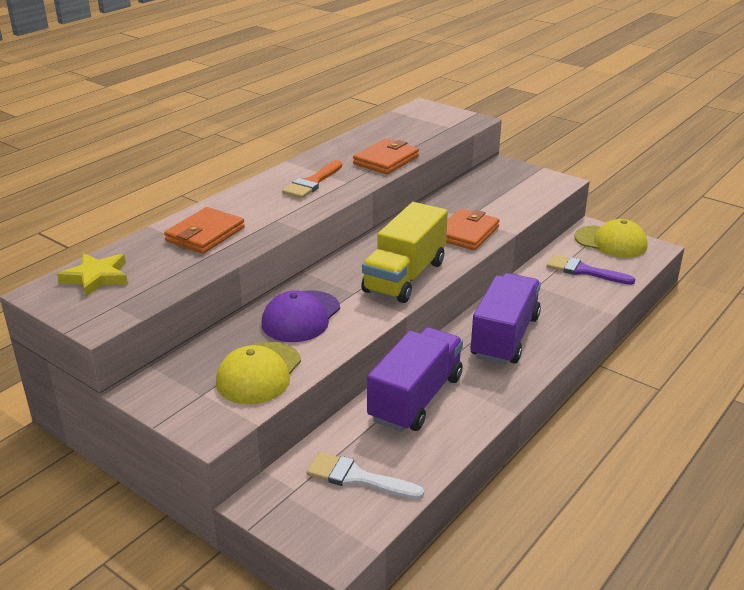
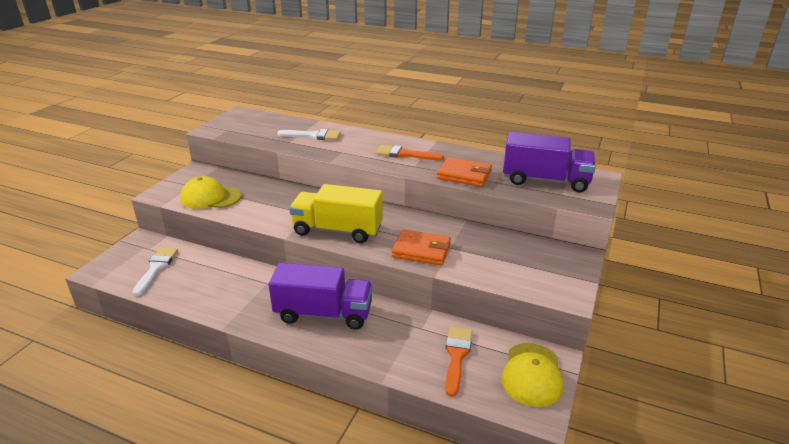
camera: 75 degrees right, 0 degrees up
(96, 277) = (256, 120): yellow star -> none
(205, 234) = (313, 136): orange wallet -> white brush
(301, 317) = (274, 200): purple cap -> none
(416, 398) = (237, 279): purple truck -> purple truck (545, 181)
(584, 271) = (457, 356): purple brush -> orange brush

